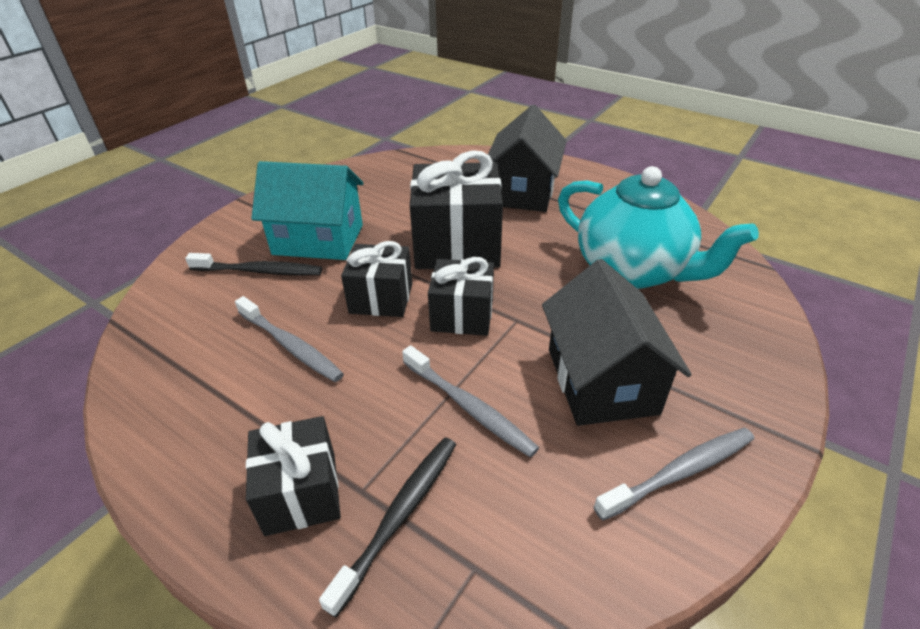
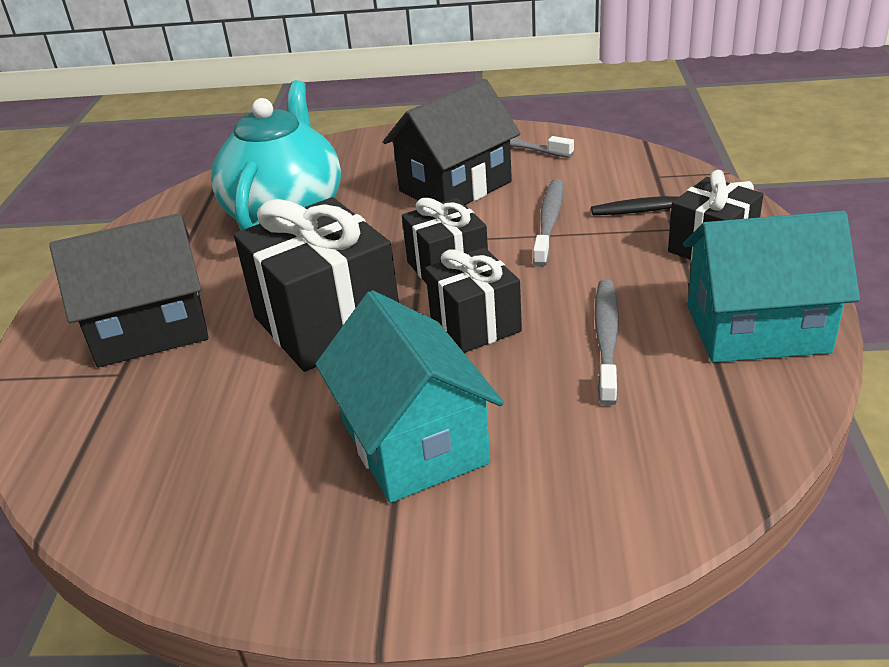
camera: 120 degrees left, 5 degrees down
(191, 429) = (757, 328): none -> turquoise house
(259, 271) = (532, 448): black toothbrush -> none

